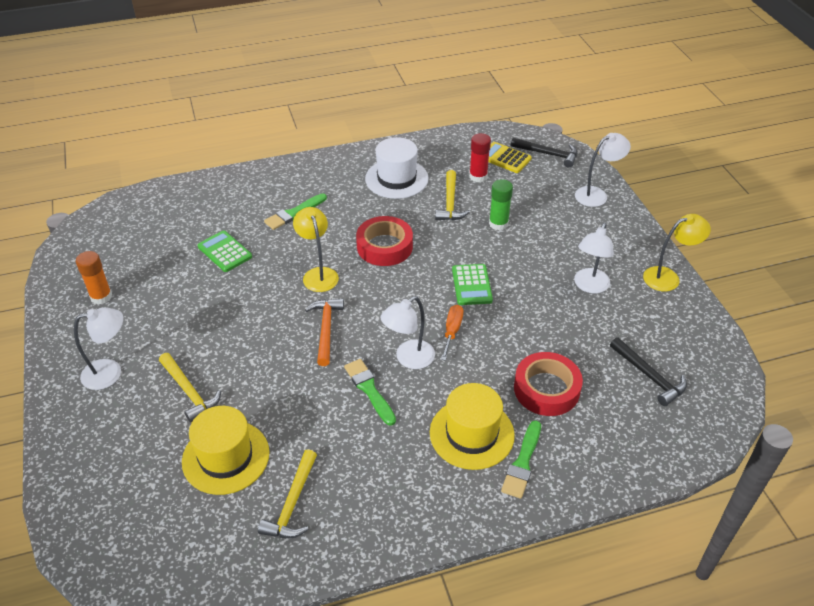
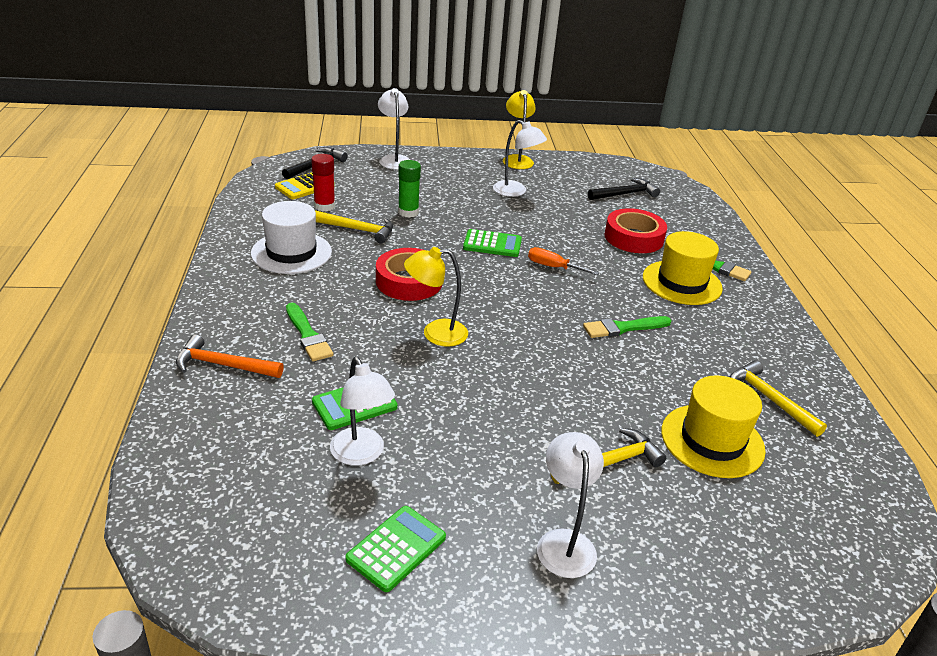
camera: 80 degrees left, 10 degrees down
(101, 297) = (396, 548): orange glue stick -> green calculator
(292, 504) = (769, 399): yellow hammer -> yellow hammer turned 150 degrees counterclockwise
(326, 329) = (530, 342): orange hammer -> orange hammer (223, 365)
(408, 359) = (585, 298): white lamp -> white lamp (361, 455)

